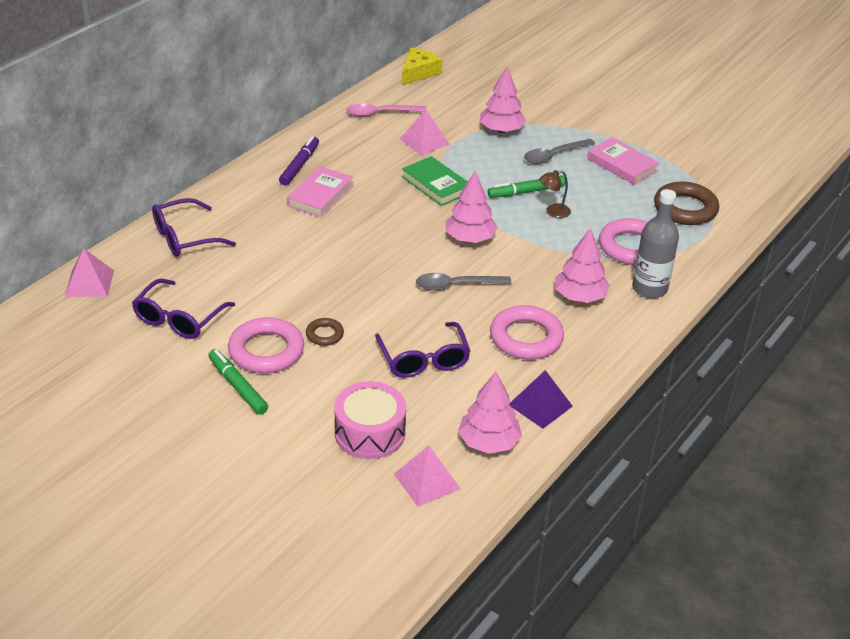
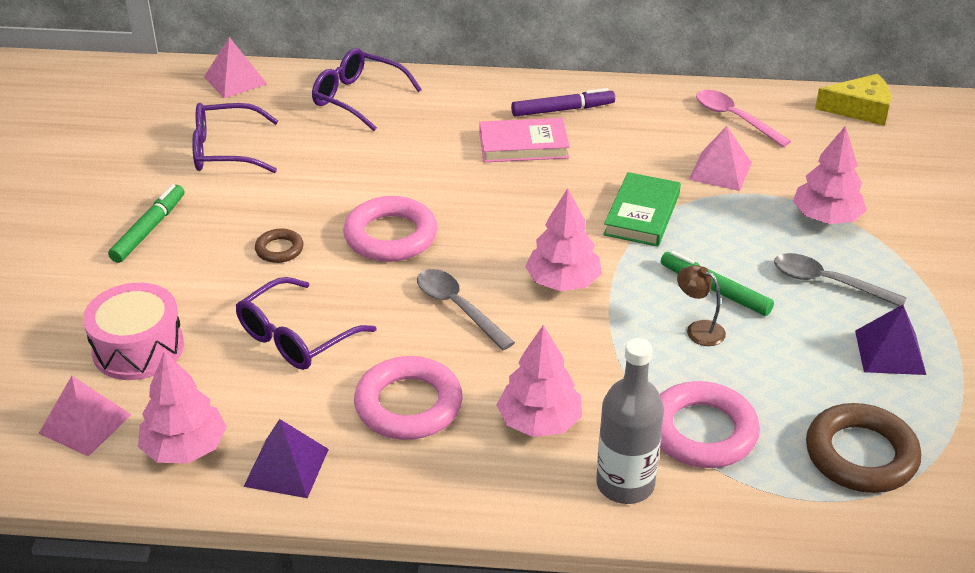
camera: 60 degrees right, 0 degrees up
(266, 351) = (220, 223): pink ring -> pink ring (390, 236)
(622, 164) = (890, 352): pink book -> purple pyramid

